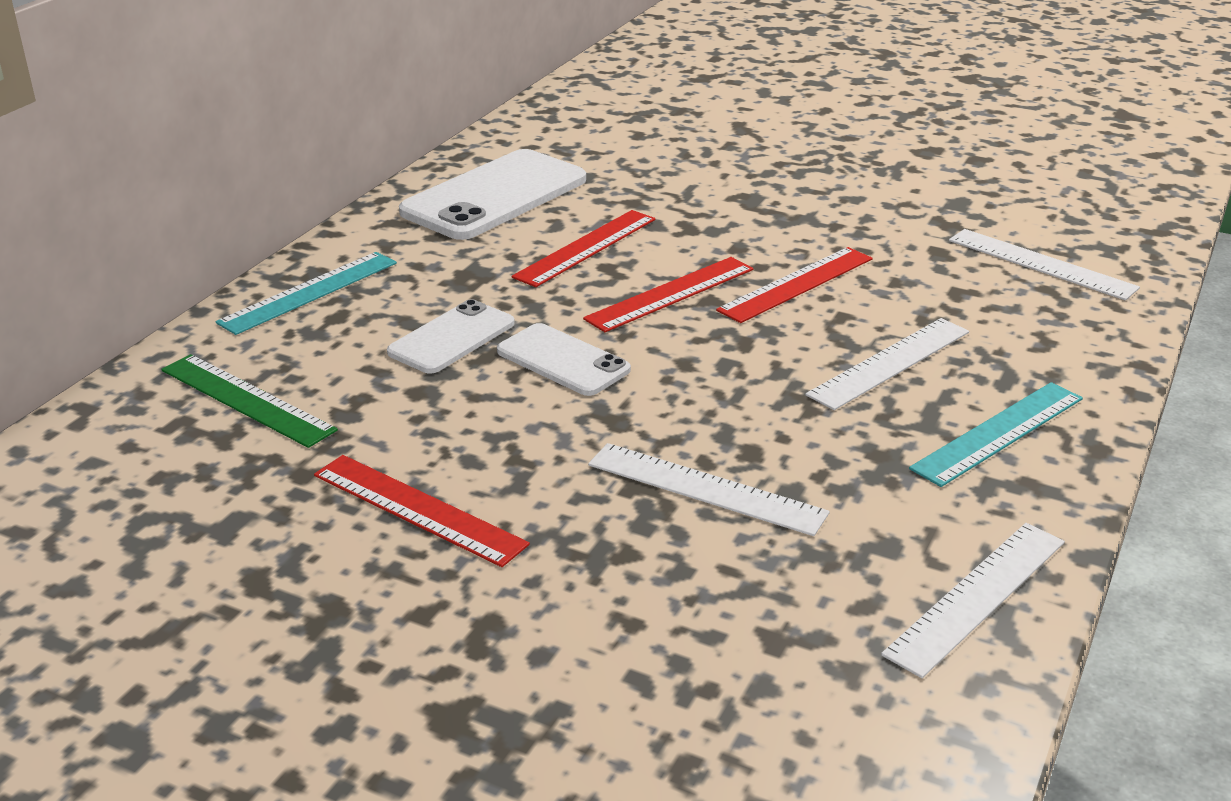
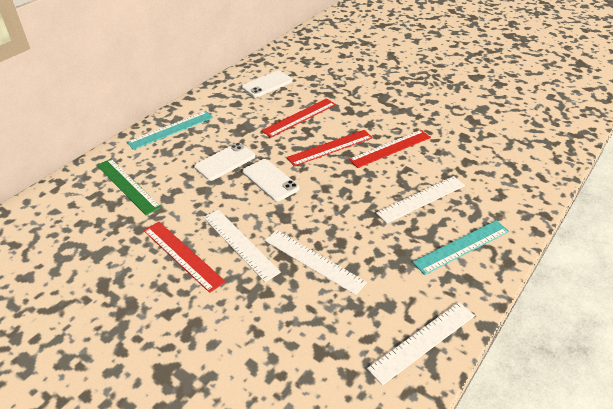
camera: 10 degrees right, 10 degrees up
(495, 196) = (267, 84): white phone -> white phone, size x0.57
(1041, 264) = (512, 149): white ruler -> white ruler (240, 243)

